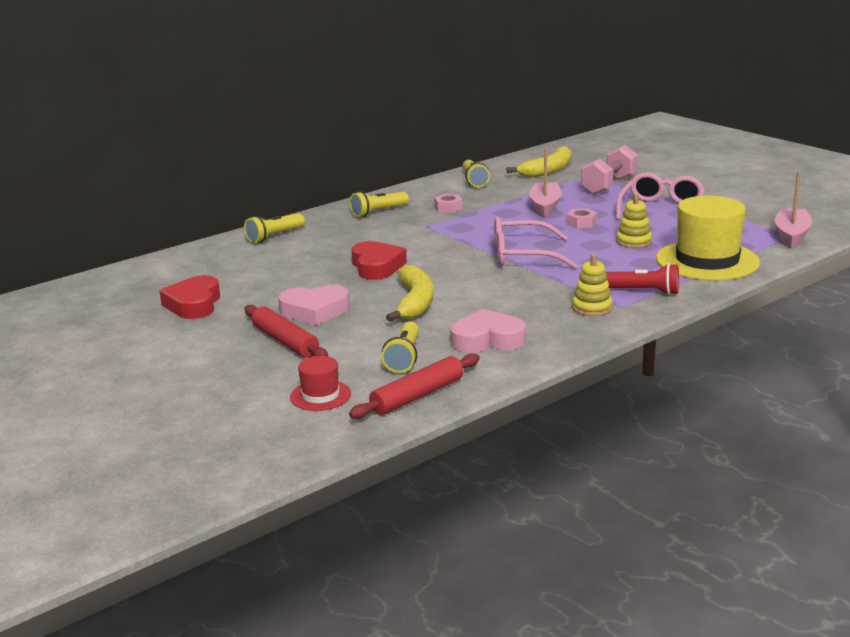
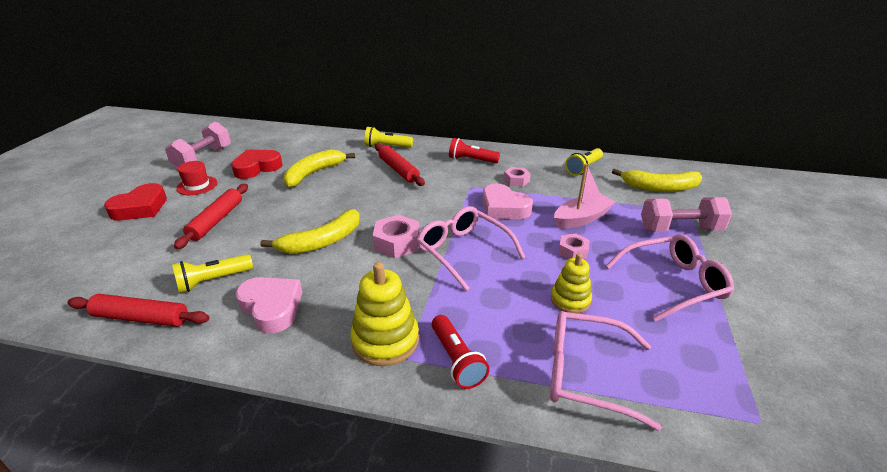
camera: 50 degrees right, 10 degrees up
(101, 328) = (203, 158): none -> pink dumbbell
(267, 280) = (313, 173): none -> yellow banana
(314, 311) = (275, 210): pink heart -> pink heart (504, 208)
(320, 395) = (128, 272): red hat -> red hat (197, 185)
(337, 244) = (398, 170): none -> red rolling pin
(376, 266) = (374, 199): red heart -> red heart (140, 208)
(378, 212) = (471, 160): yellow flashlight -> red flashlight
(468, 275) = (397, 243): none -> pink nut
(592, 308) = (385, 340): yellow stacking toy -> yellow stacking toy, size x1.55
(707, 261) = (586, 374): yellow hat -> pink glasses
(791, 235) = (756, 419): pink boat -> none

